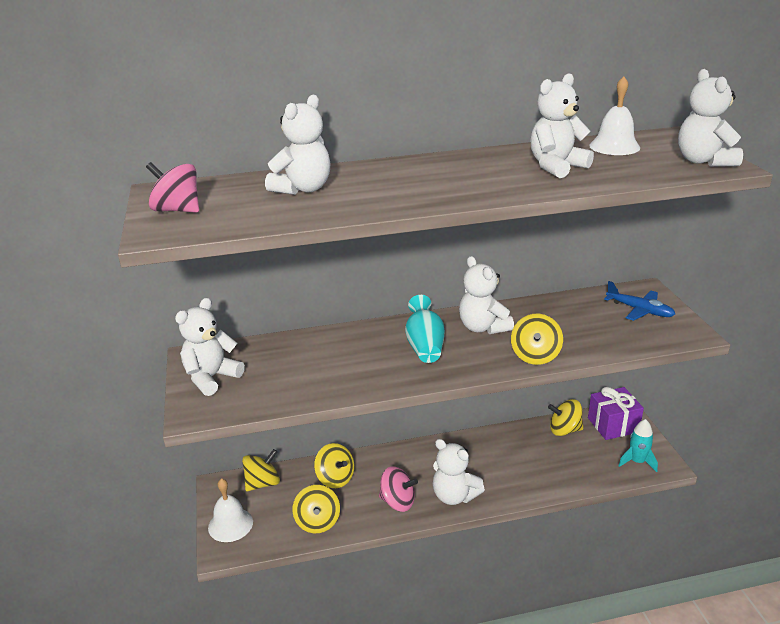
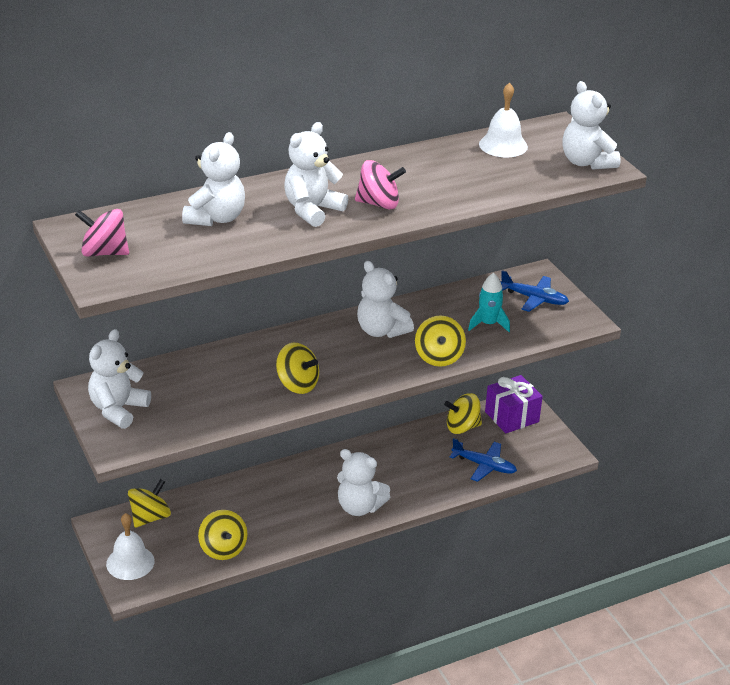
camera: 15 degrees left, 5 degrees up
(335, 478) = (228, 503): yellow spinning top -> yellow spinning top (297, 384)
(398, 502) = (302, 520): pink spinning top -> pink spinning top (379, 204)
(425, 346) = (327, 356): turquoise vase -> none
(556, 167) = (452, 176): white teddy bear -> white teddy bear (312, 210)
(581, 468) = (484, 465): none -> blue plane
(637, 461) = (539, 452): turquoise rocket -> turquoise rocket (488, 324)

